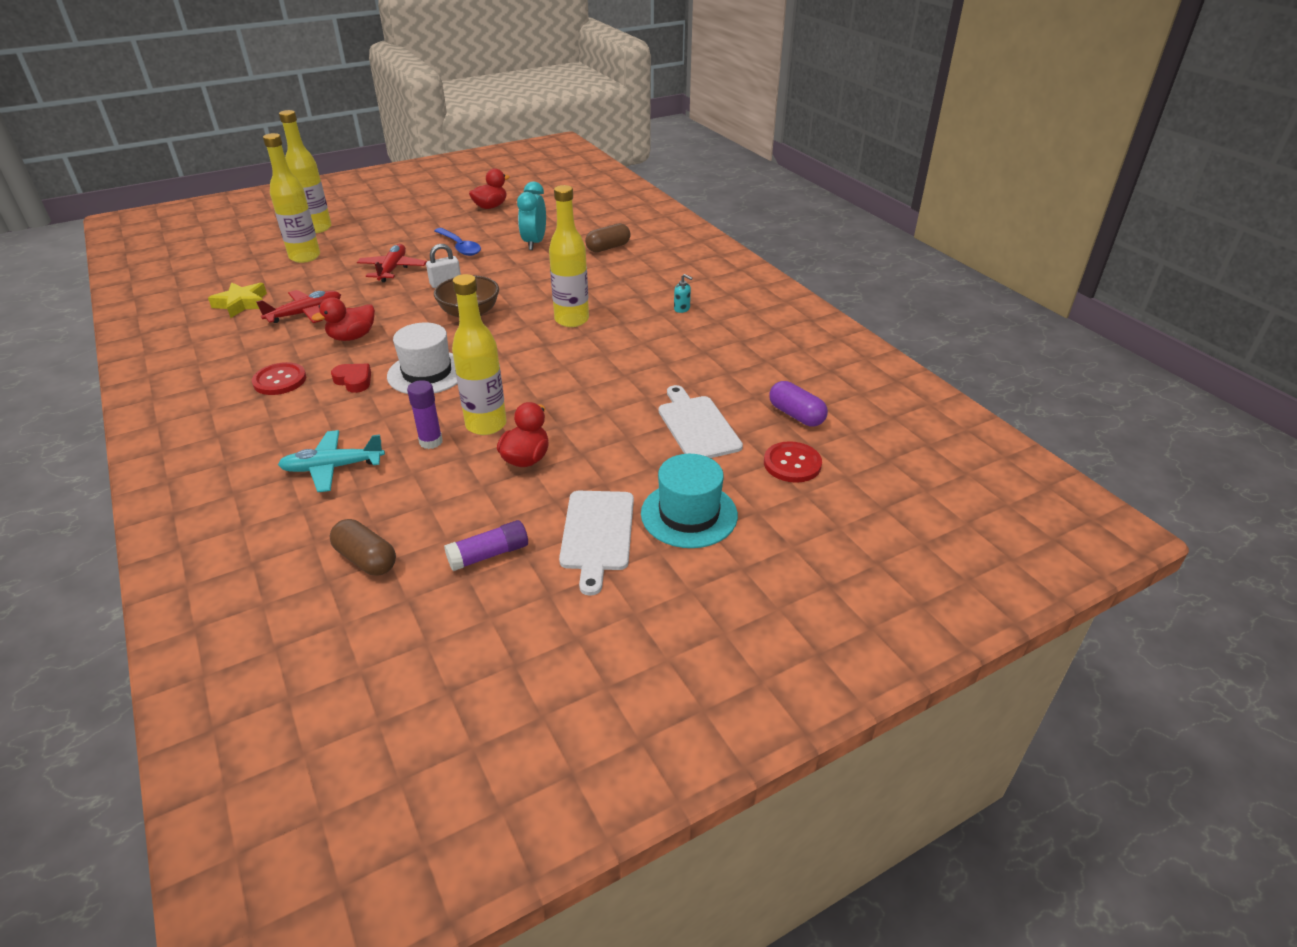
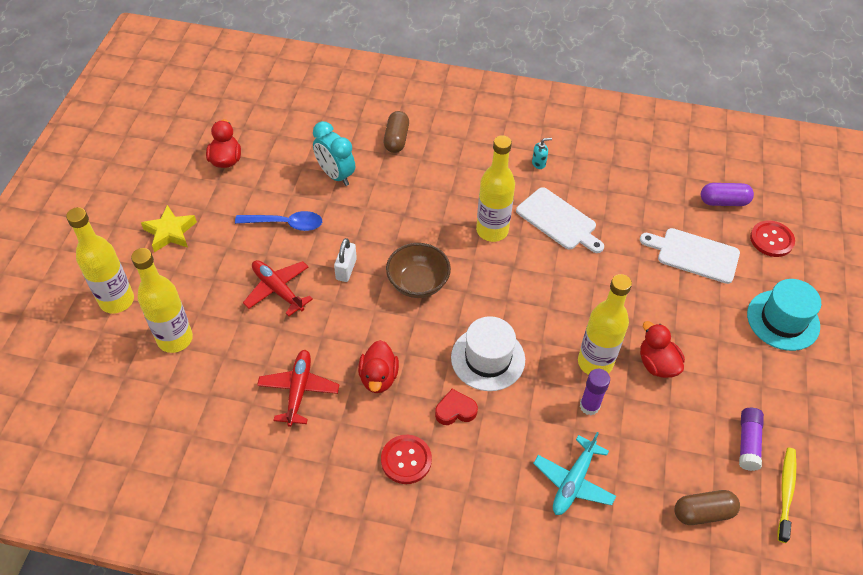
camera: 50 degrees left, 15 degrees up
(242, 304) = (226, 429): yellow star -> yellow star (170, 232)
(447, 608) = (786, 492): none -> yellow toothbrush
(597, 534) = (768, 376): white cutting board -> white cutting board (558, 220)

